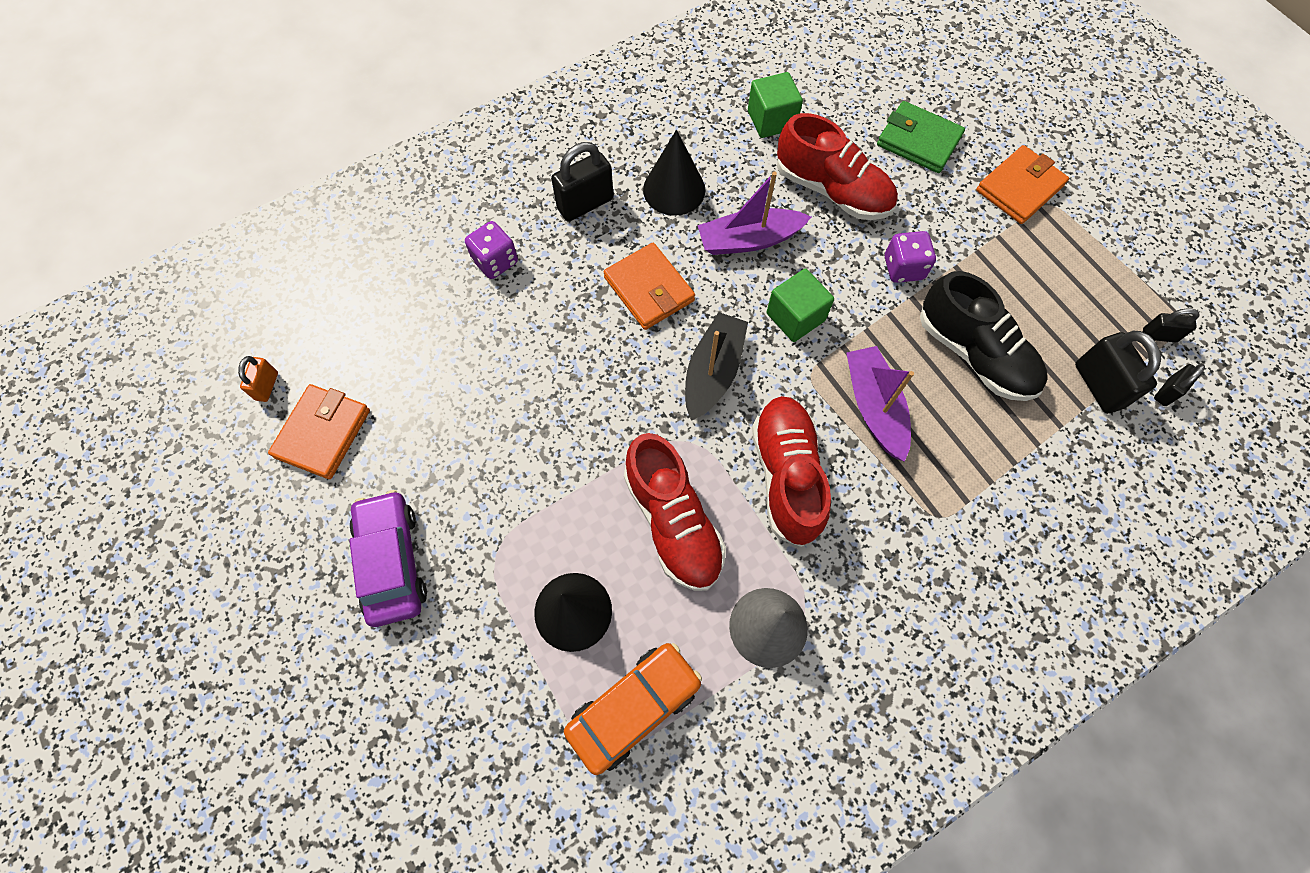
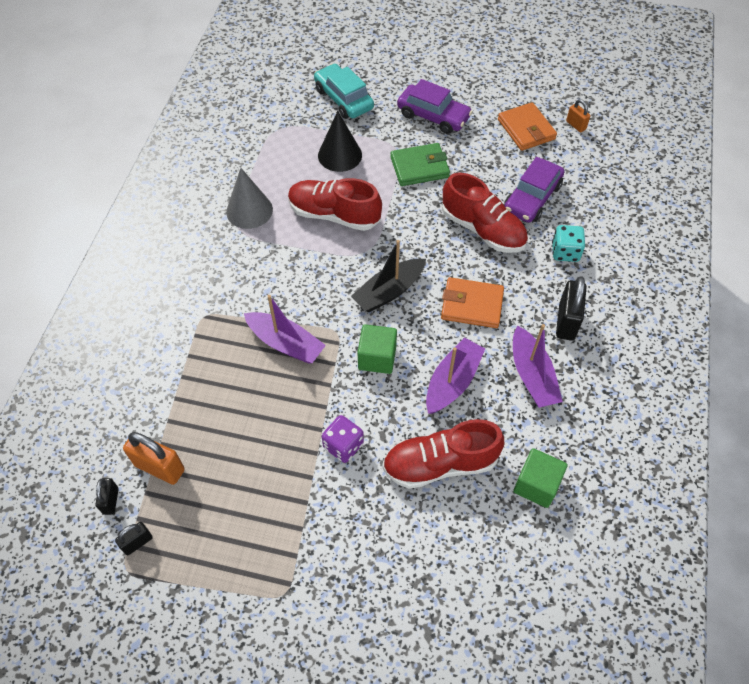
camera: 135 degrees right, 10 degrees down
(442, 344) = (532, 198): none -> purple car
(460, 715) = (344, 99): none -> turquoise car
(495, 261) = (565, 252): purple dice -> turquoise dice
(634, 707) = (279, 146): orange car -> none
(674, 189) = (532, 375): black cone -> purple boat
(713, 372) = (389, 292): black boat -> black boat turned 75 degrees clockwise
(786, 475) = (300, 274): red shoe -> red shoe (483, 229)
(918, 141) = (423, 565): green wallet -> green wallet (419, 167)
(974, 354) = (252, 424): black shoe -> none
(1019, 188) = (316, 589): orange wallet -> none
(1098, 385) = (159, 467): black padlock -> orange padlock

